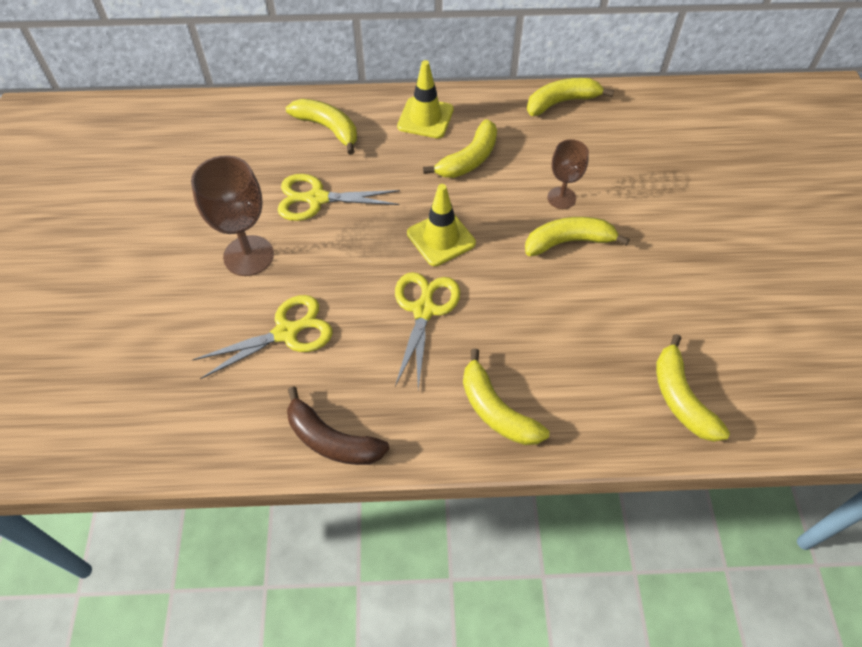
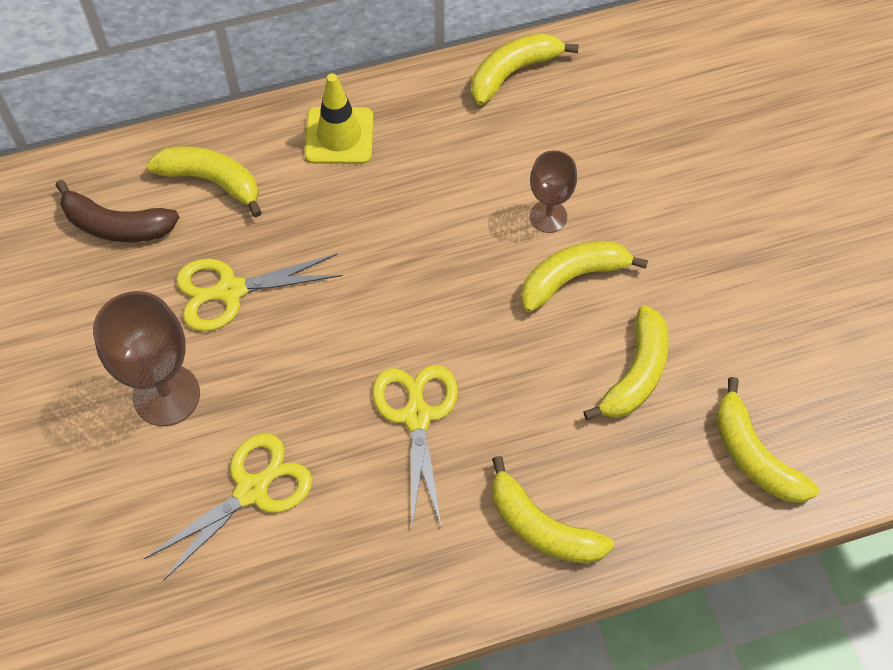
camera: 15 degrees left, 5 degrees up
(332, 440) = (354, 617): brown banana -> brown banana (117, 225)
(441, 238) = (410, 311): yellow traffic cone -> none
(469, 159) = (414, 186): yellow banana -> yellow banana (636, 373)

